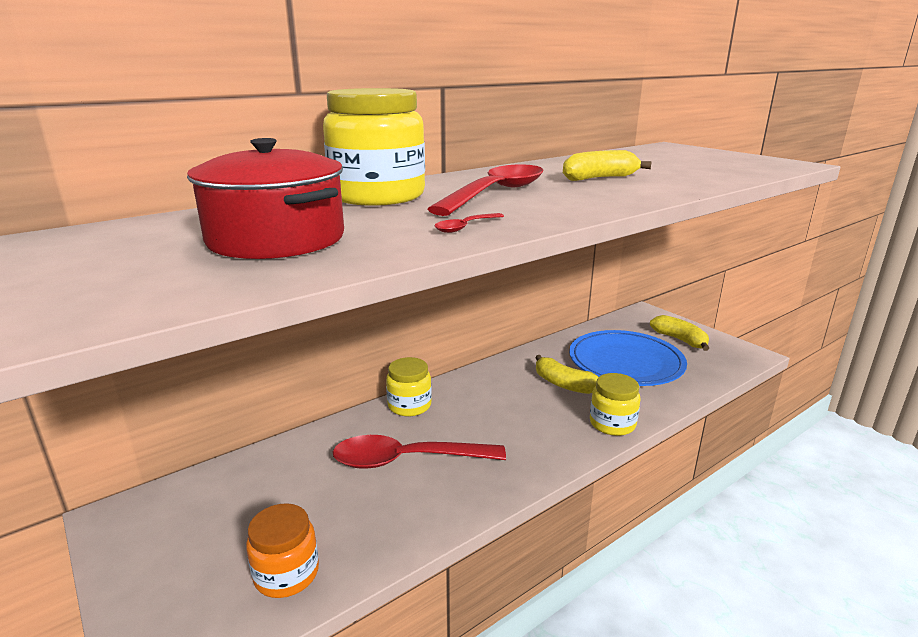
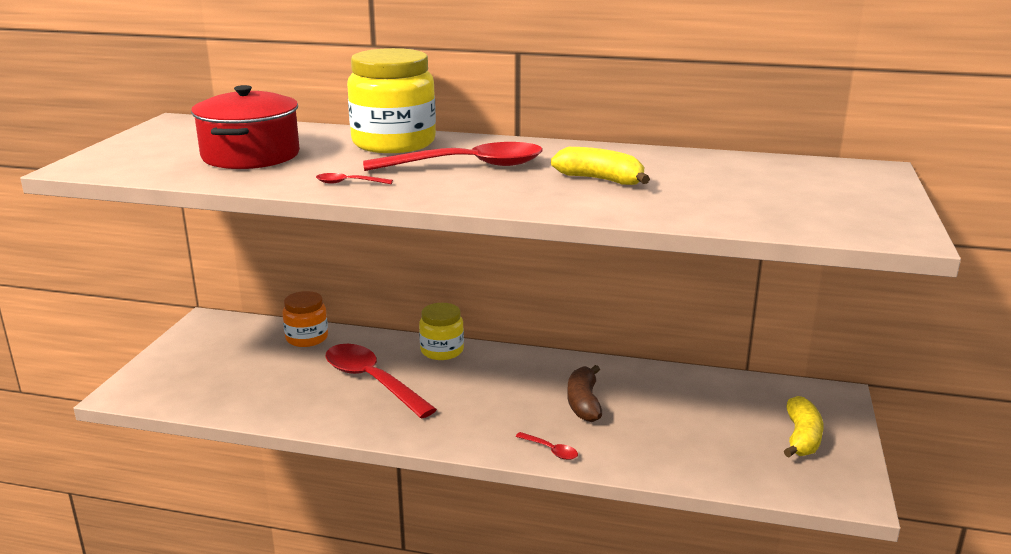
camera: 50 degrees right, 0 degrees up
(286, 574) = (217, 394): orange jar -> orange jar (307, 338)
(563, 384) = (584, 403): yellow banana -> brown banana
(612, 424) = (551, 450): yellow jar -> red spoon
(625, 362) = (685, 421): blue plate -> none

